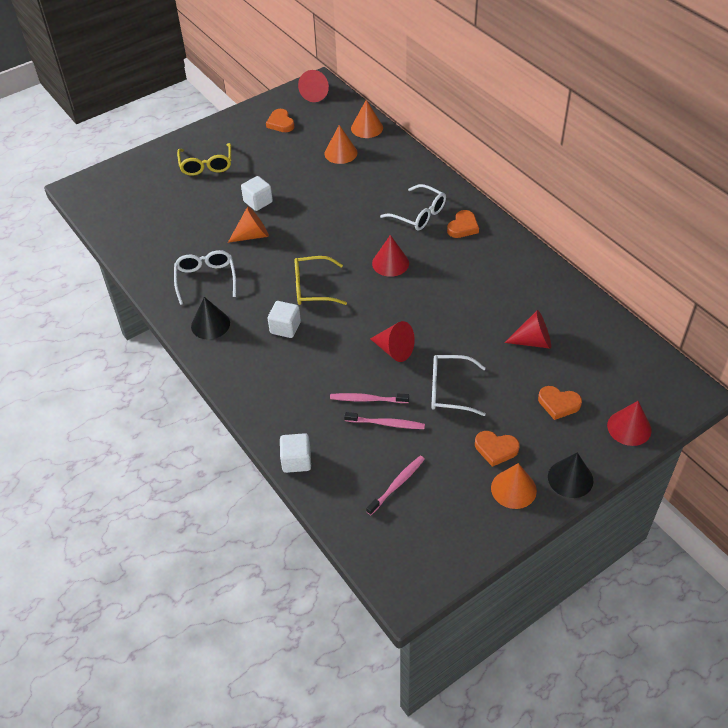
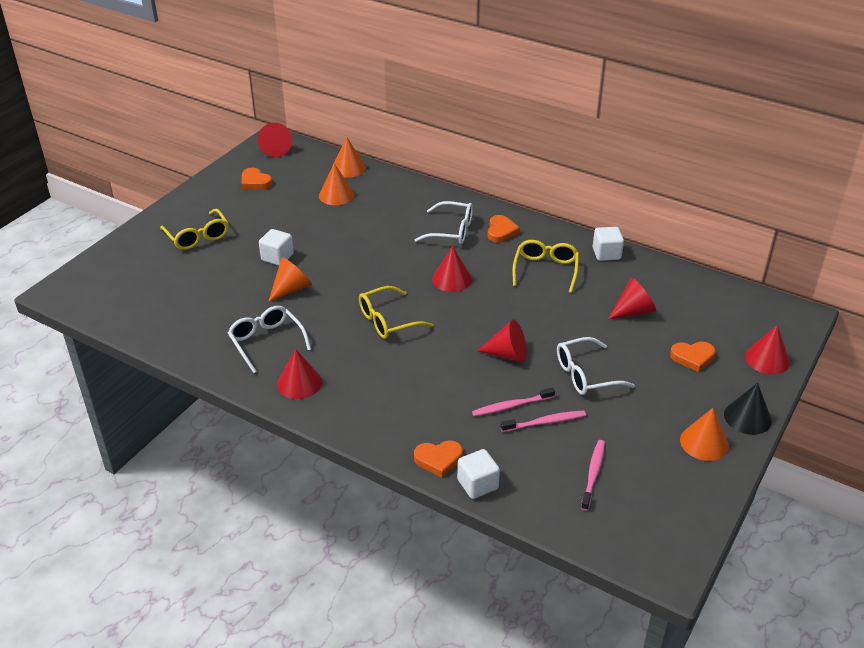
camera: 25 degrees left, 10 degrees down
(210, 324) = (299, 383): black cone -> red cone
(285, 328) = (383, 364): white cube -> white cube (606, 253)
(479, 277) = (545, 270): none -> yellow glasses
(496, 449) = (664, 413): orange heart -> orange heart (438, 459)

